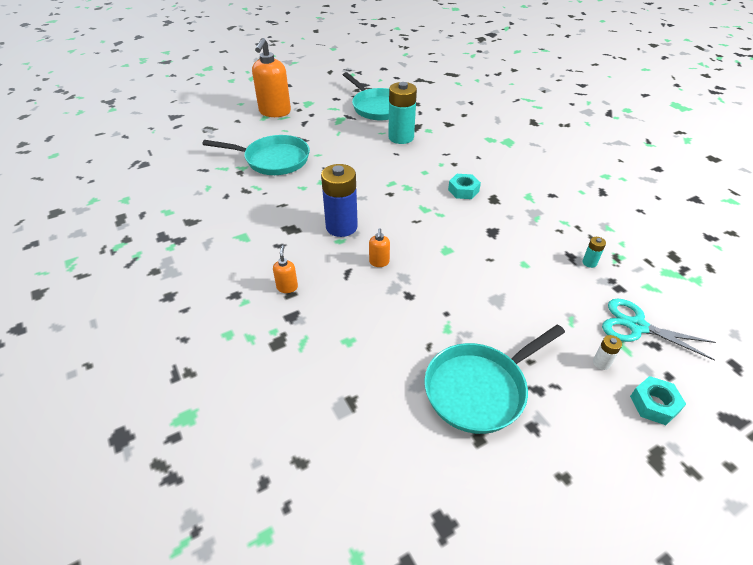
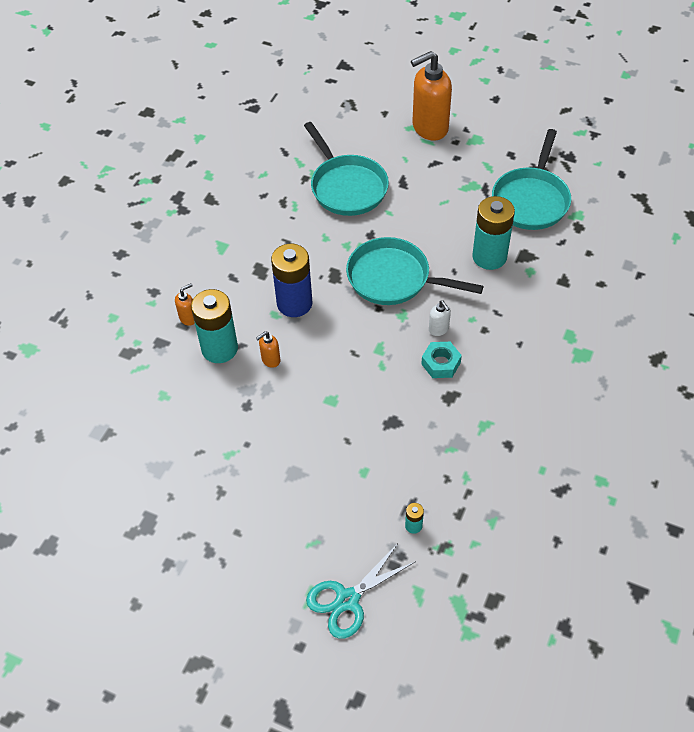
camera: 55 degrees right, 10 degrees up
(338, 284) = (219, 348): none -> turquoise battery
(435, 179) = (439, 329): none -> white soap dispenser
(480, 389) = (180, 510): turquoise pan -> turquoise pan (394, 278)
(601, 363) = (275, 587): white battery -> none
(637, 326) = (347, 600): turquoise scissors -> turquoise scissors turned 120 degrees counterclockwise
(654, 404) = (255, 644): turquoise nut -> none

